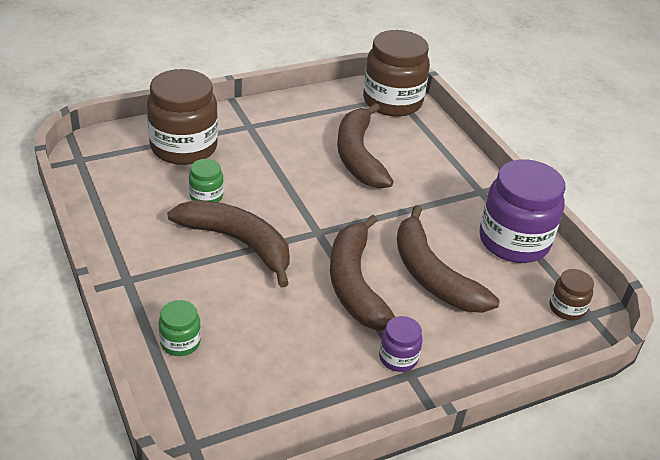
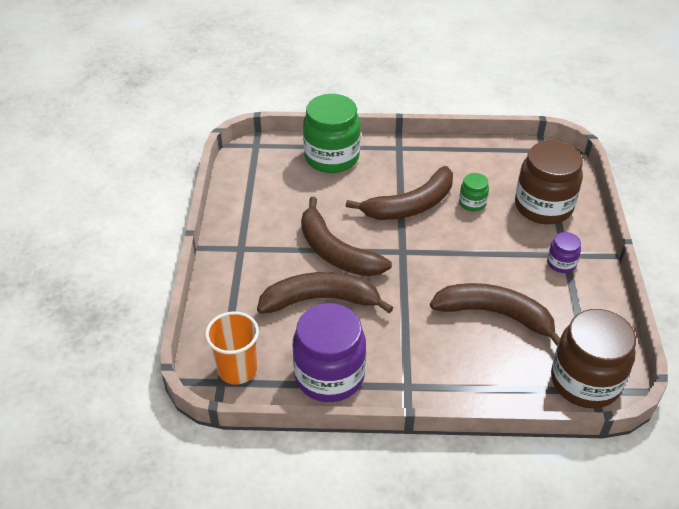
camera: 120 degrees right, 5 degrees up
(180, 342) = (332, 157): green jar -> green jar, size x2.13
(355, 284) = (336, 252): brown banana -> brown banana turned 150 degrees counterclockwise
(398, 358) = (257, 248): purple jar -> purple jar (561, 263)
(566, 308) = (237, 369): brown jar -> orange cup

